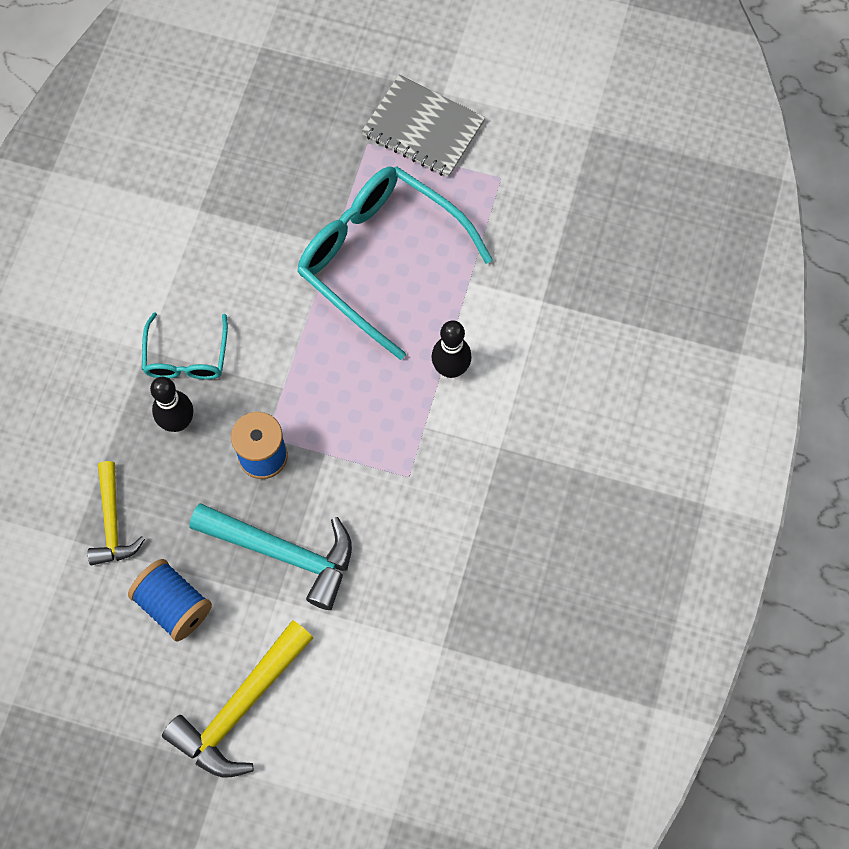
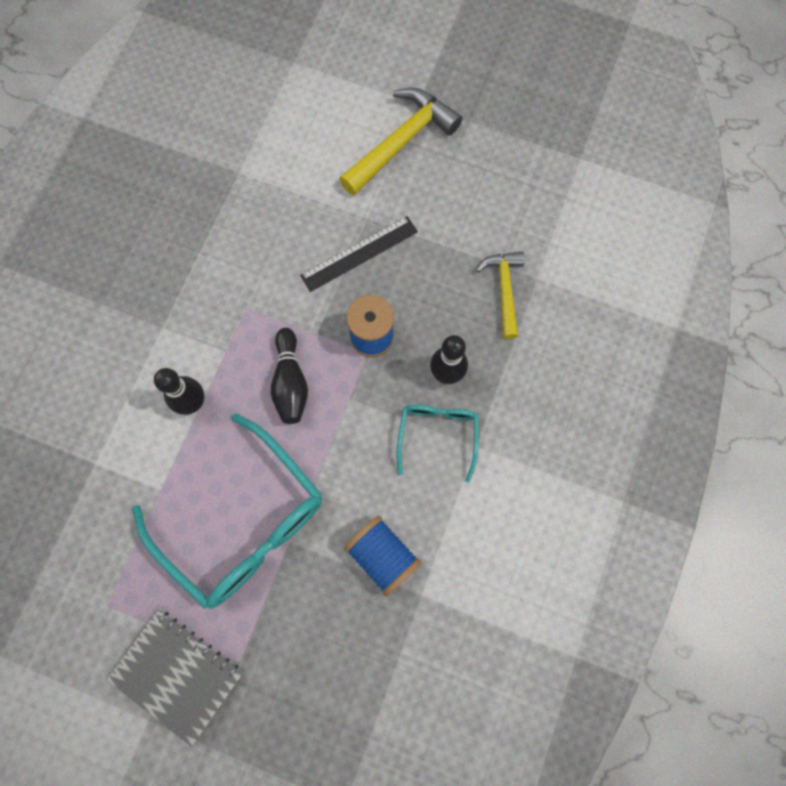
camera: 175 degrees left, 5 degrees up
(174, 605) = (452, 220): blue spool -> blue spool (382, 556)
(284, 553) = (359, 253): turquoise hammer -> black ruler
(348, 399) = (290, 382): none -> black bowling pin

